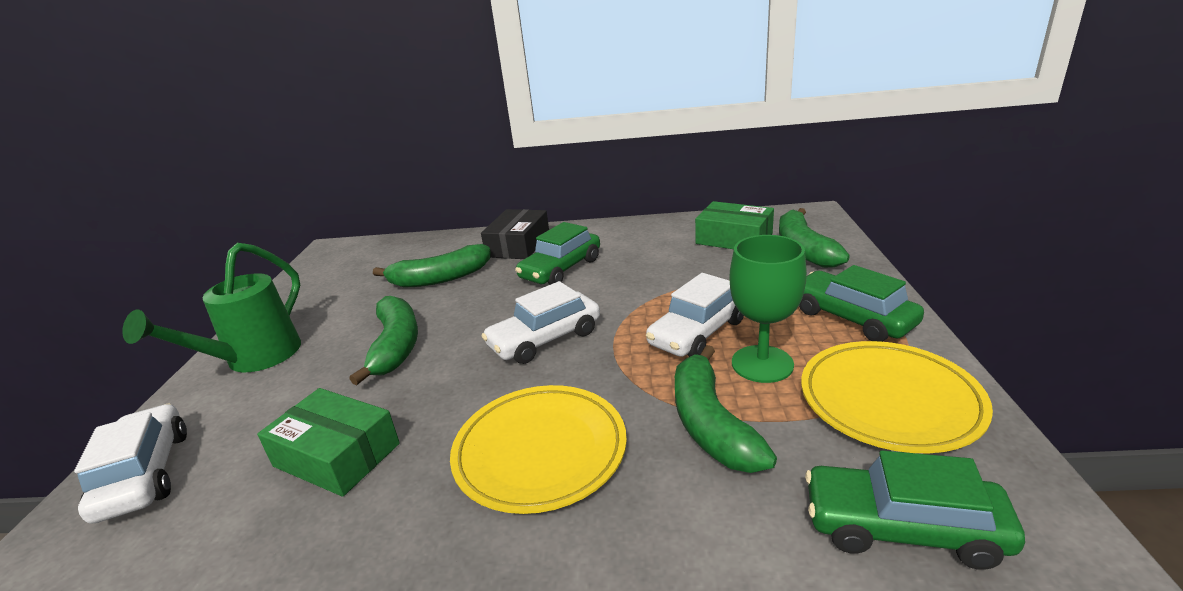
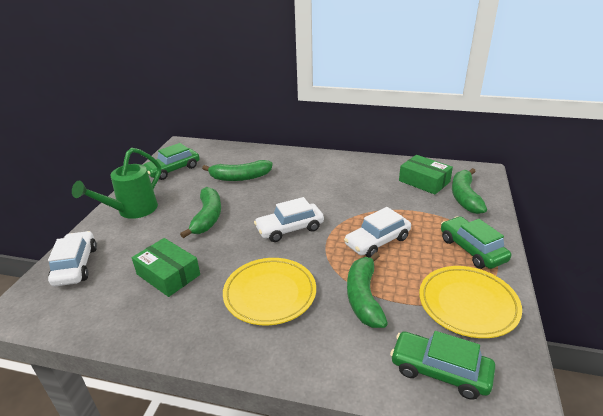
camera: 10 degrees right, 5 degrees up
(518, 245) = (291, 162): black box -> none
(561, 269) = (311, 184): green car -> green car (173, 170)
(762, 364) = (406, 268): green goblet -> none

